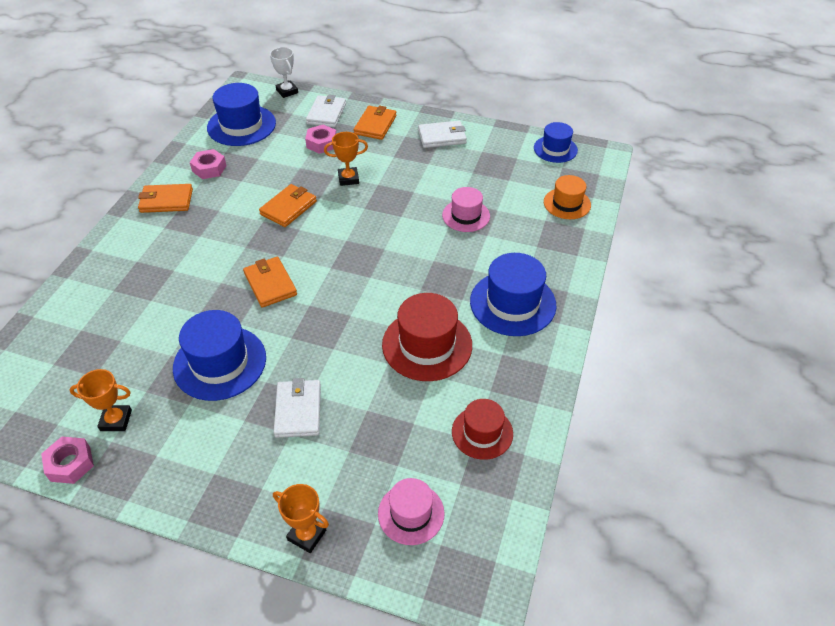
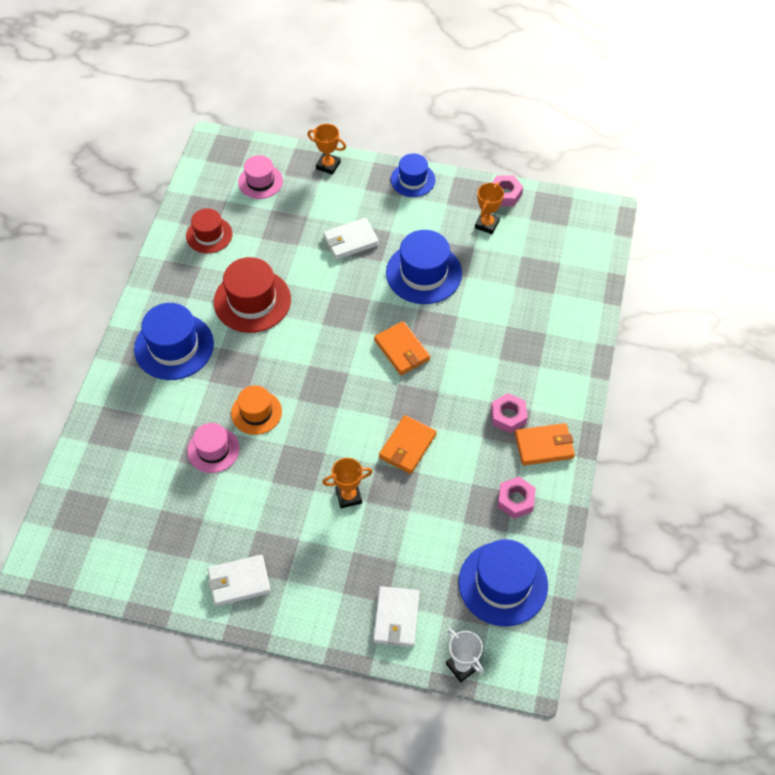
camera: 175 degrees right, 10 degrees up
(116, 420) = (487, 224): orange trophy -> orange trophy turned 60 degrees counterclockwise
(298, 410) = (351, 241): white wallet -> white wallet turned 75 degrees clockwise
(321, 143) = (391, 556): pink nut -> pink nut (508, 416)
(375, 125) = (327, 599): orange wallet -> none
(555, 149) = (96, 569): blue hat -> blue hat (413, 180)
(567, 203) = (99, 476): orange hat -> orange hat (256, 412)

